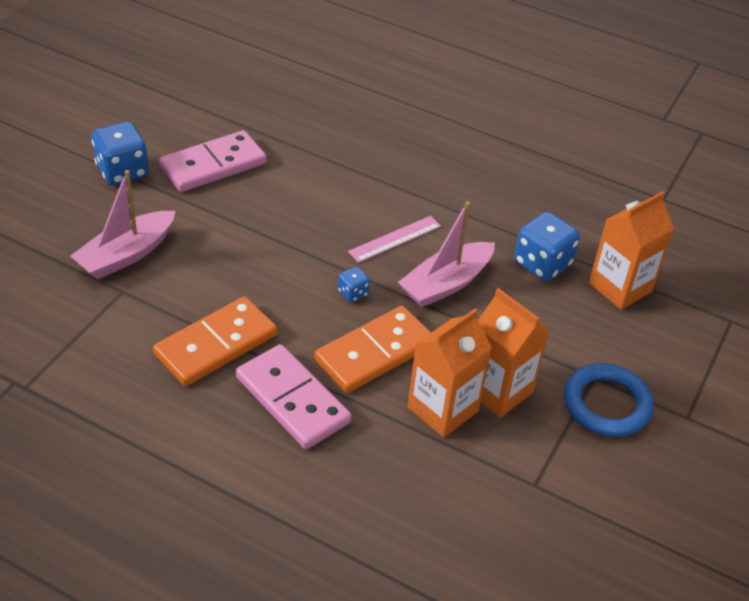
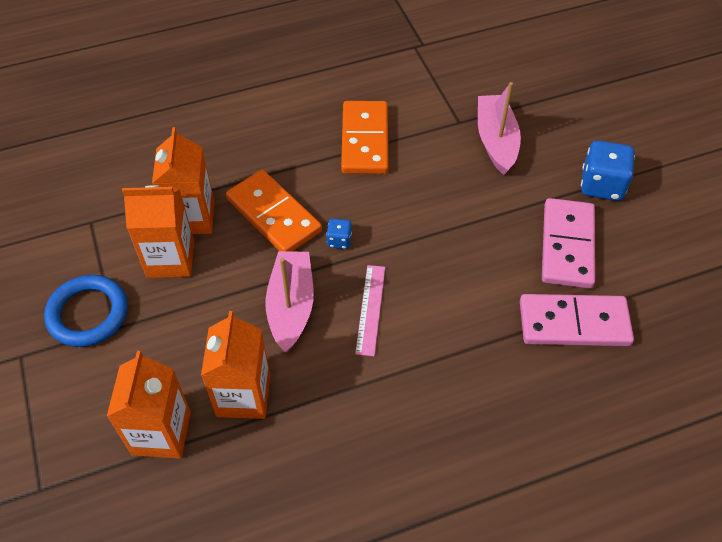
camera: 135 degrees right, 10 degrees up
(293, 400) = (282, 150): pink domino -> pink domino (574, 323)
(374, 352) = (274, 215): orange domino -> orange domino turned 45 degrees counterclockwise
(542, 264) = (243, 395): blue dice -> orange carton

